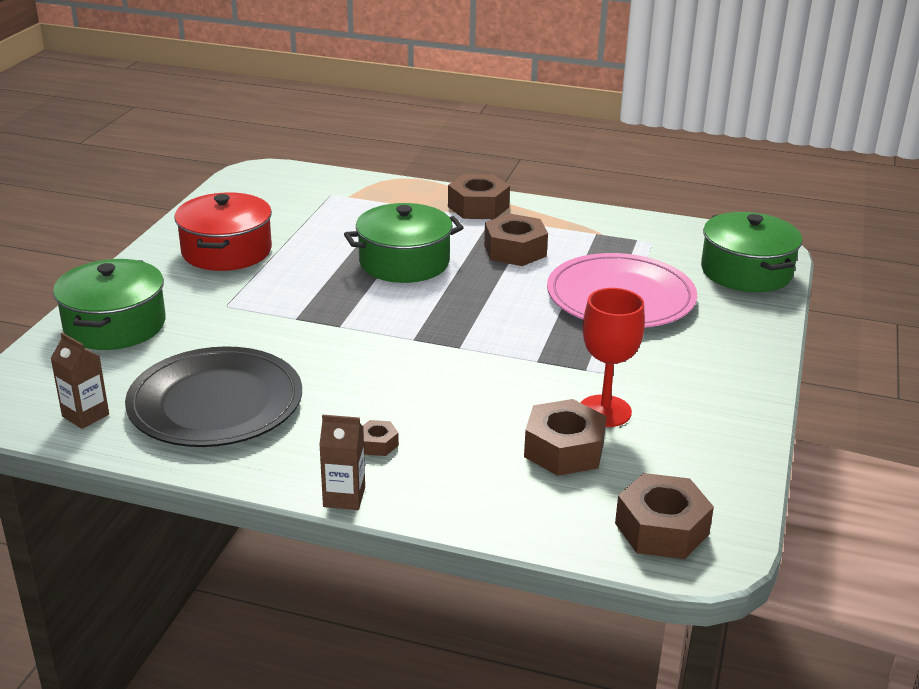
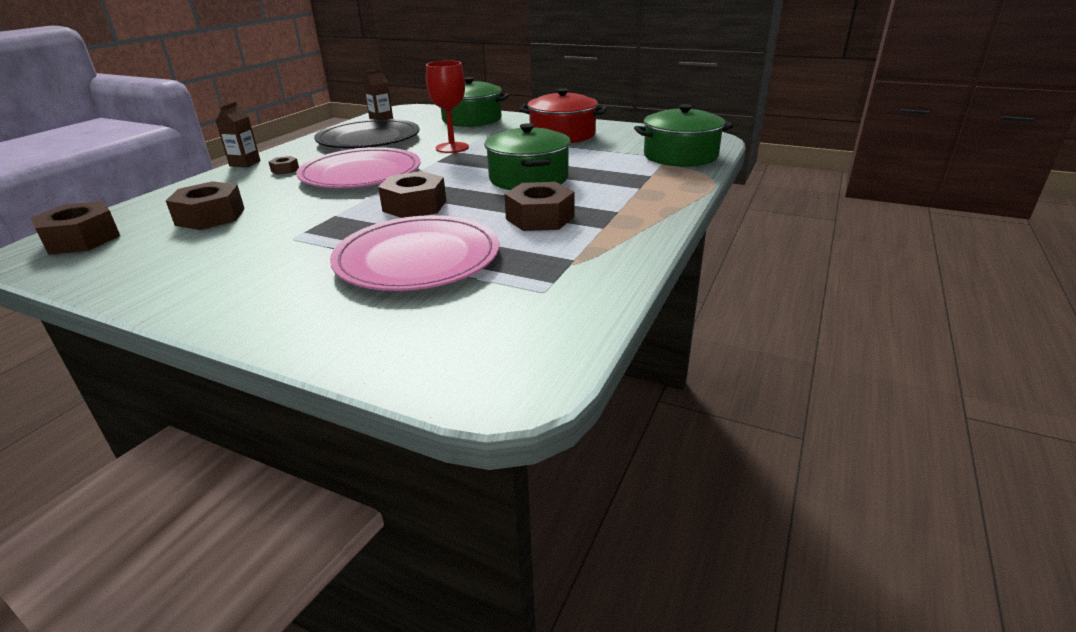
camera: 100 degrees right, 0 degrees up
(392, 374) = (361, 173): none -> pink plate
(478, 207) = (645, 207): brown nut -> brown nut (415, 206)
(604, 411) = (238, 234): red goblet -> red goblet (452, 148)
(746, 271) = (435, 350): green pot -> green pot (680, 156)

